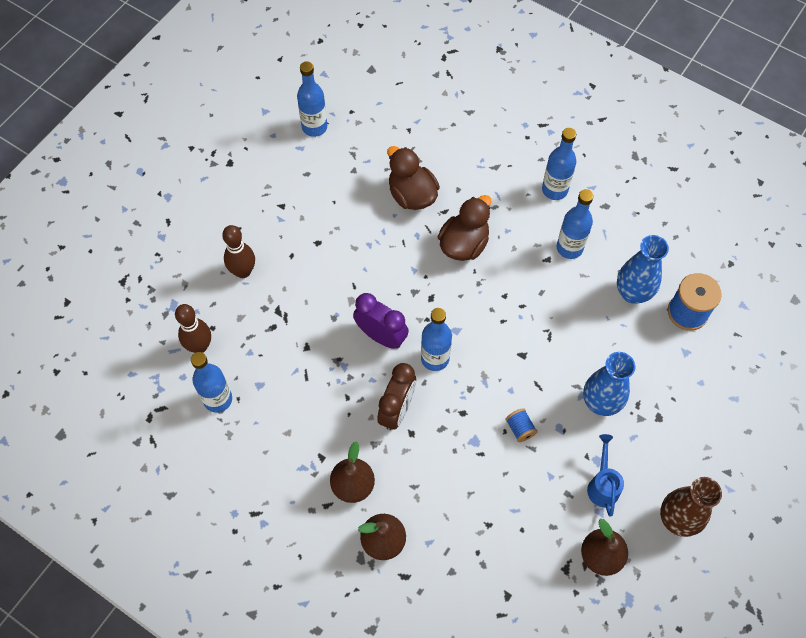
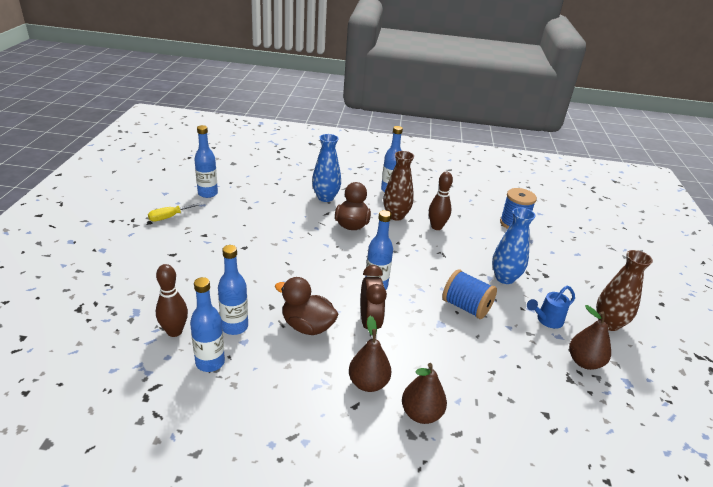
camera: 30 degrees left, 30 degrees down
(243, 271) = (191, 276): brown bowling pin -> brown bowling pin (436, 227)
(254, 160) = (169, 217): none -> yellow screwdriver
(381, 336) = (327, 284): purple clock -> none
(412, 195) = (299, 210): brown duck -> brown duck (307, 326)
(520, 428) = (466, 307): blue spool -> blue spool, size x1.92
(531, 245) = (396, 216): none -> brown vase
(569, 248) = (420, 212): blue bottle -> blue bottle (234, 327)
(602, 485) = (546, 320): blue watering can -> blue watering can turned 90 degrees counterclockwise
(632, 293) = (475, 222): blue vase -> blue vase (325, 197)

